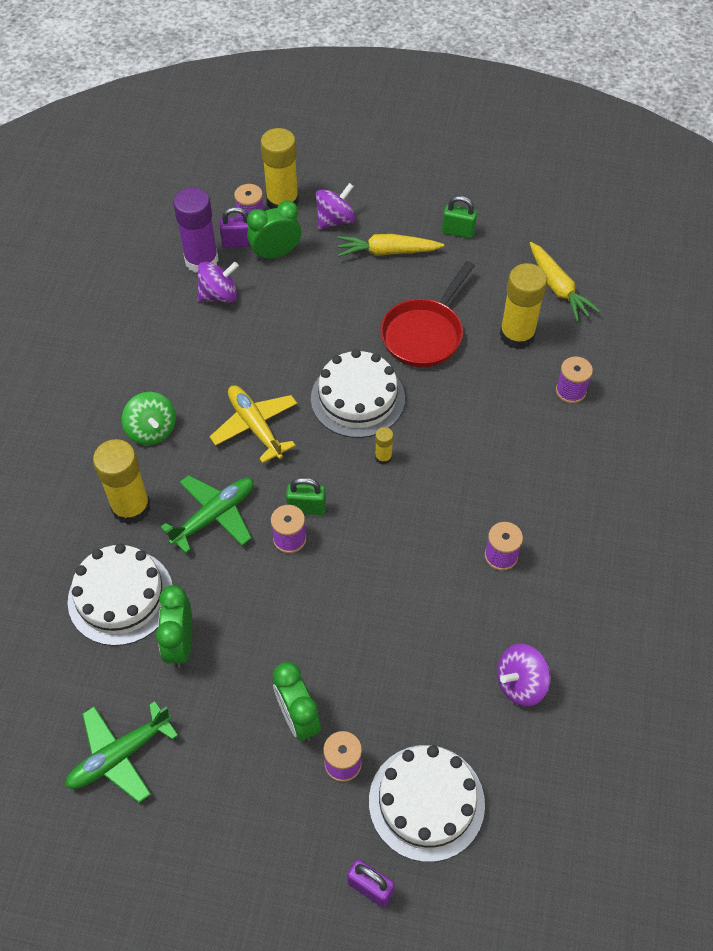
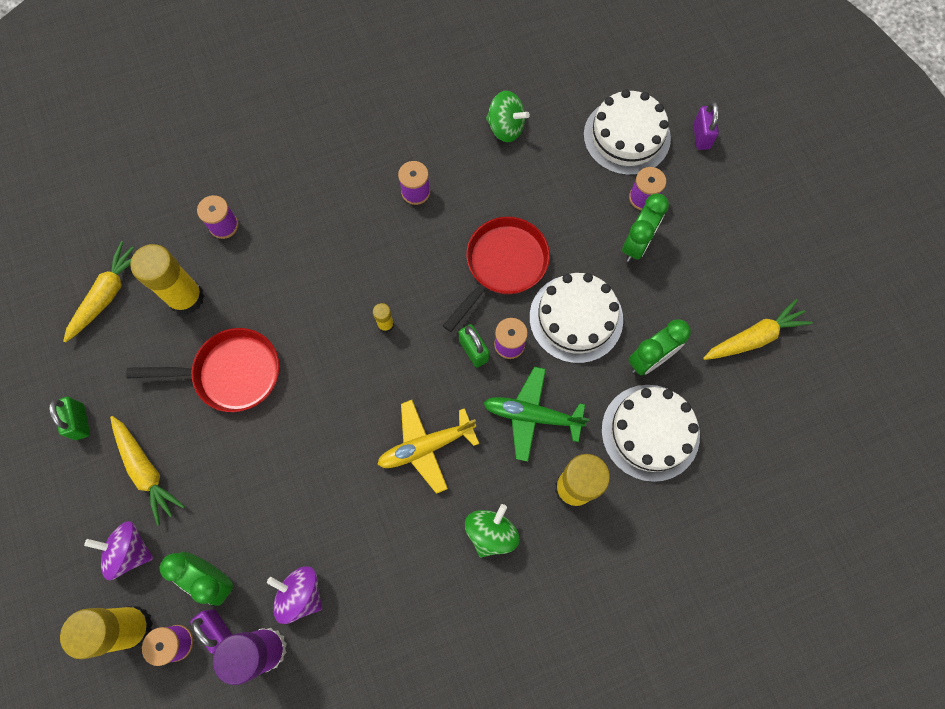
camera: 125 degrees left, 15 degrees up
(120, 755) = (754, 337): green plane -> yellow carrot
(255, 426) = (426, 446): yellow plane -> yellow plane turned 45 degrees clockwise
(357, 398) = (340, 383): white cake -> white cake (576, 318)
(368, 582) = (503, 265): none -> red pan
(520, 684) = (505, 128): purple spinning top -> green spinning top

